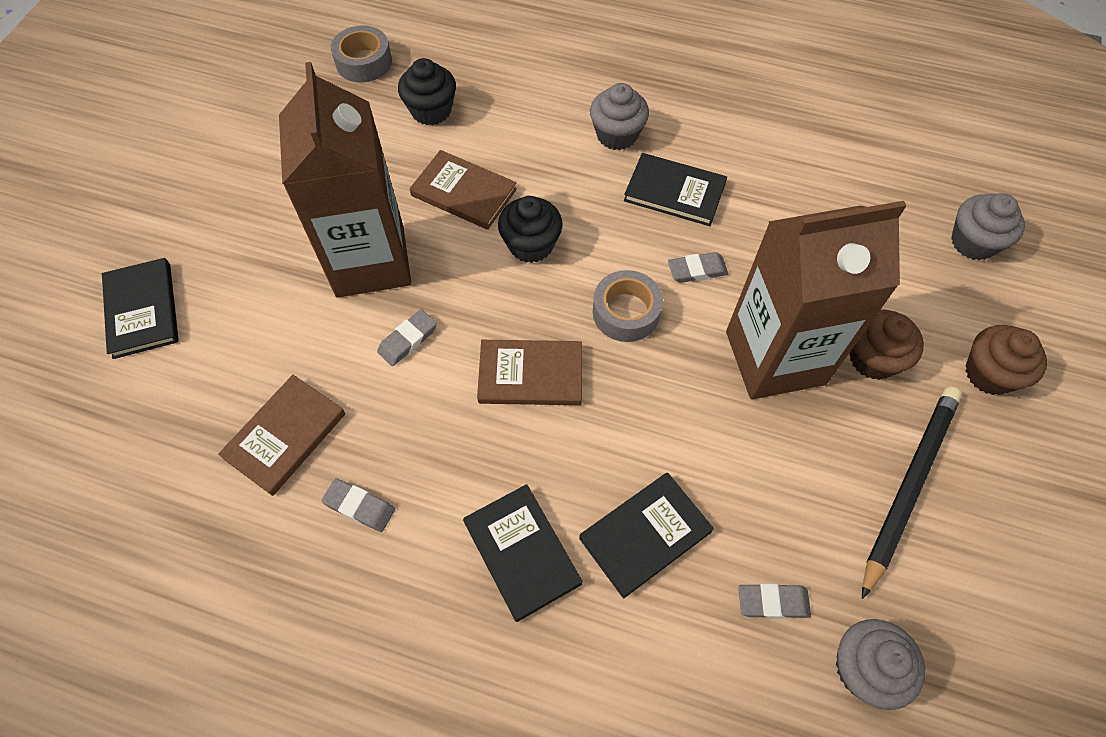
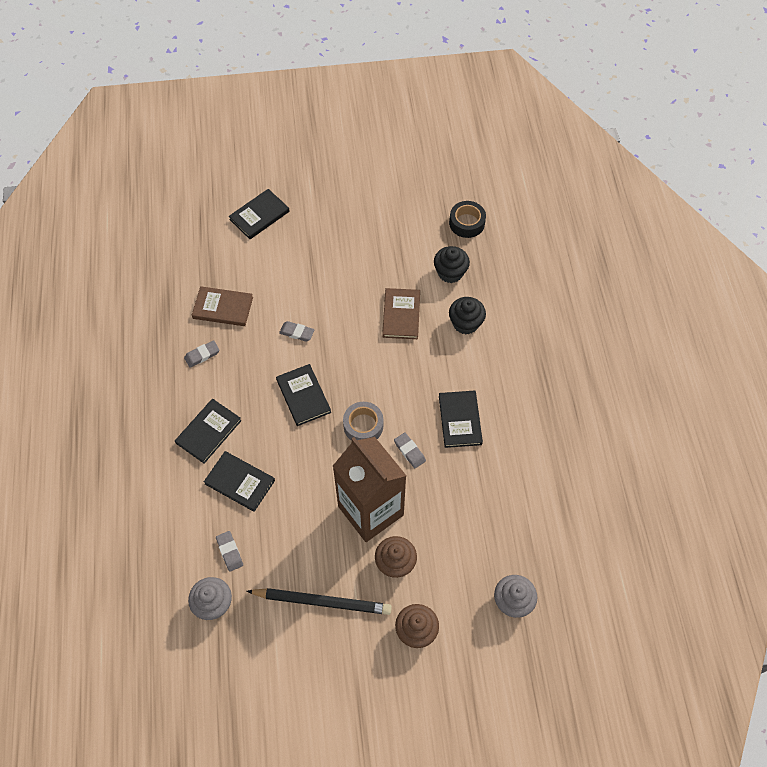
camera: 65 degrees right, 0 degrees up
(359, 507) = (202, 355): grey eraser -> grey eraser turned 60 degrees clockwise
(364, 62) = (467, 223): grey tape -> black tape
(370, 261) = (334, 294): brown carton -> none
(530, 375) = (303, 396): brown book -> black book
(531, 245) = (383, 362): black cupcake -> black cupcake (465, 323)
(617, 135) = (486, 373): grey cupcake -> none

